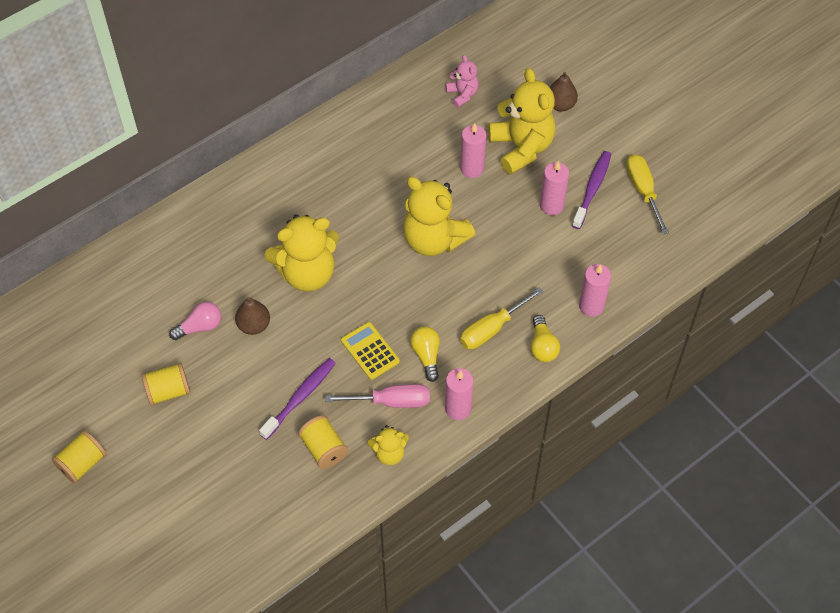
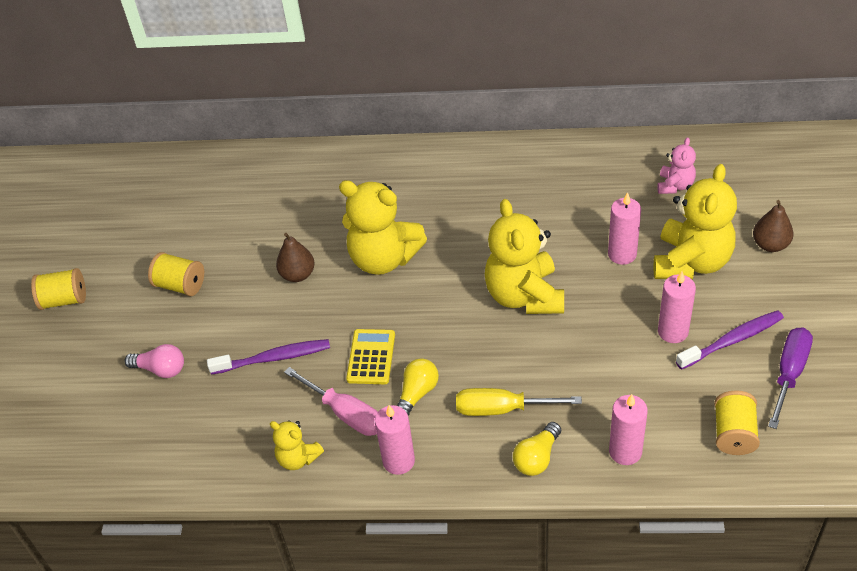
camera: 45 degrees right, 10 degrees down
(200, 327) = (255, 250): pink light bulb -> pink light bulb (161, 369)
(324, 449) = (248, 415): yellow spool -> yellow spool (733, 434)
(643, 191) = (789, 374): yellow screwdriver -> purple screwdriver

